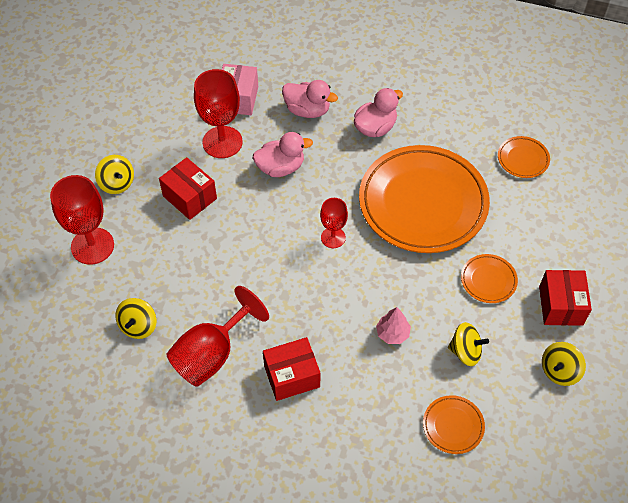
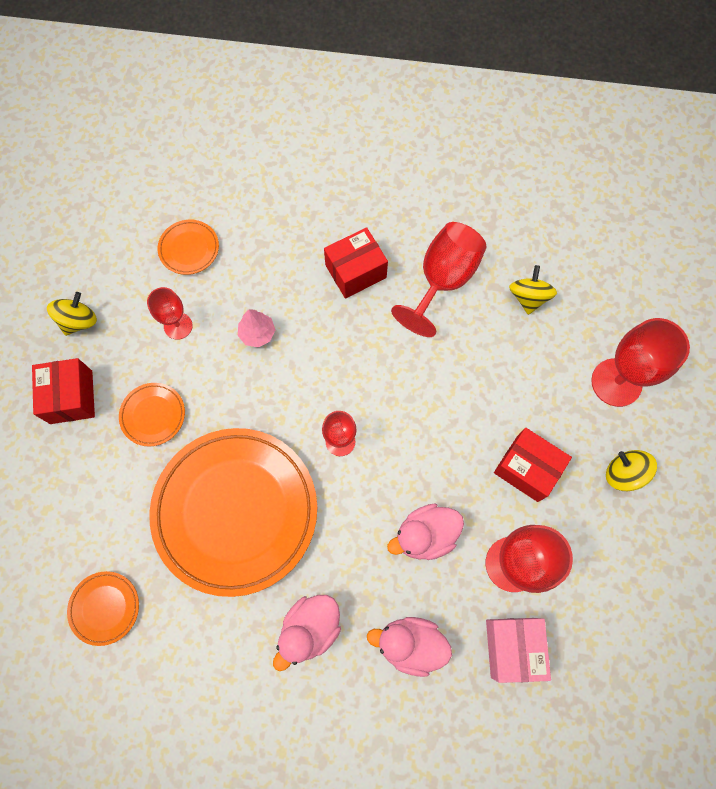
camera: 170 degrees right, 15 degrees up
(465, 351) = (178, 326): yellow spinning top -> red goblet

